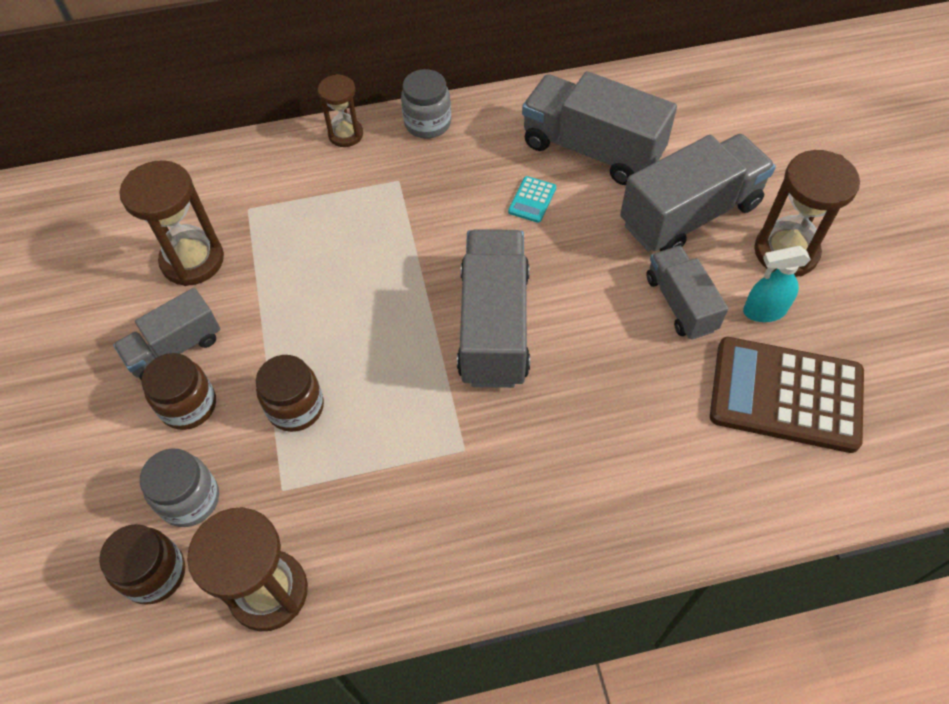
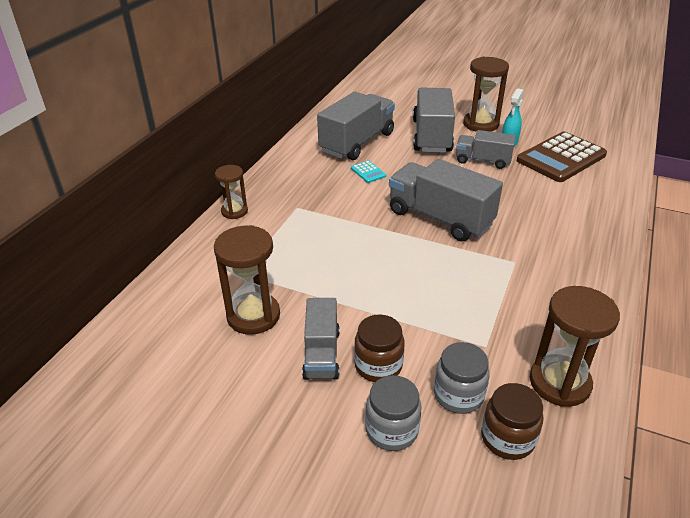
camera: 55 degrees left, 20 degrees down
(295, 407) = (426, 315): brown jar -> none
(427, 123) = (268, 181): grey jar -> grey jar (392, 430)
(592, 149) = (357, 143): grey truck -> grey truck turned 150 degrees clockwise

